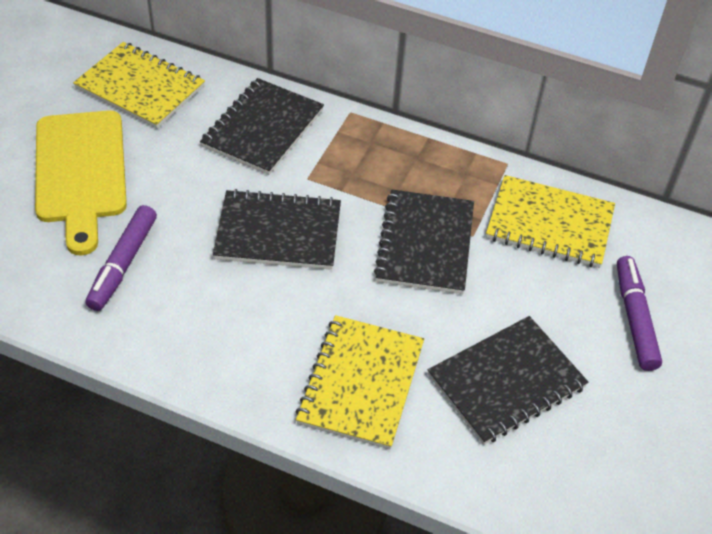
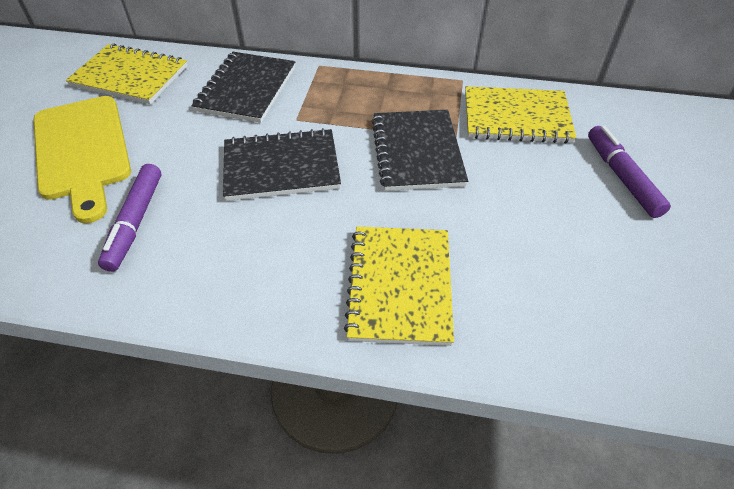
camera: 10 degrees left, 0 degrees up
(506, 381) = (536, 254): black notebook -> none

